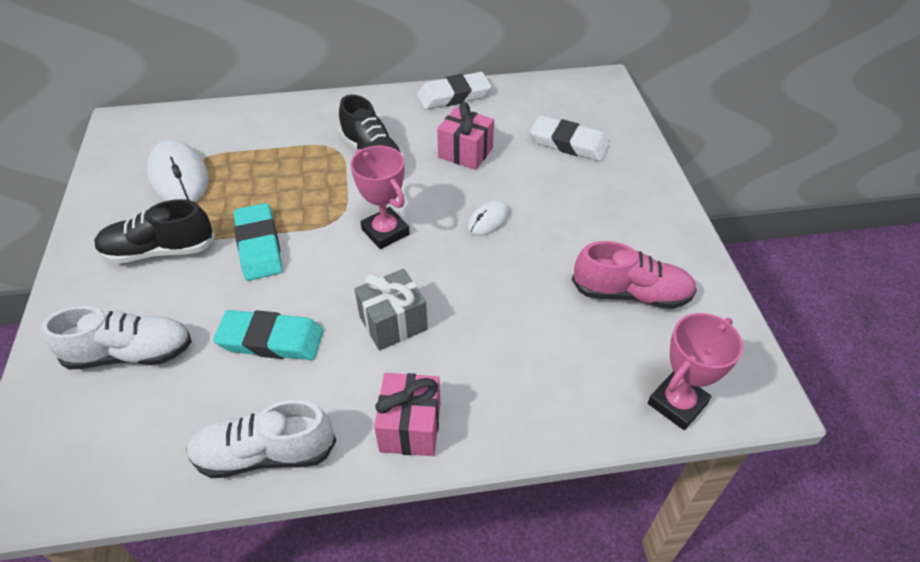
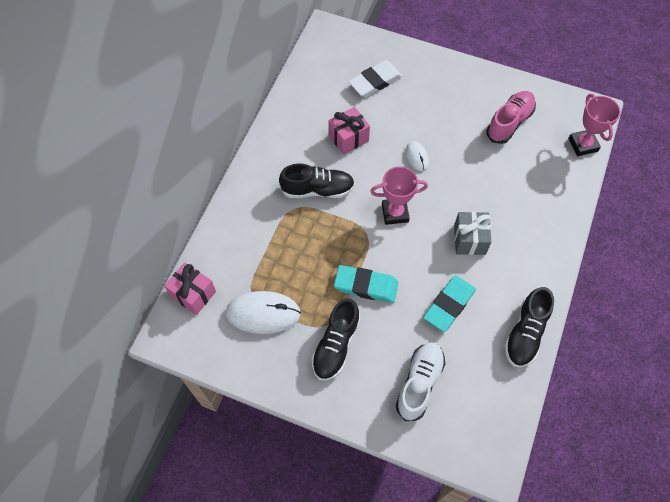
camera: 60 degrees left, 15 degrees up
(265, 453) = (525, 333): white shoe -> black shoe
(410, 427) = (541, 261): pink gift -> pink gift (193, 294)
(453, 95) = (283, 115): white eraser -> none

